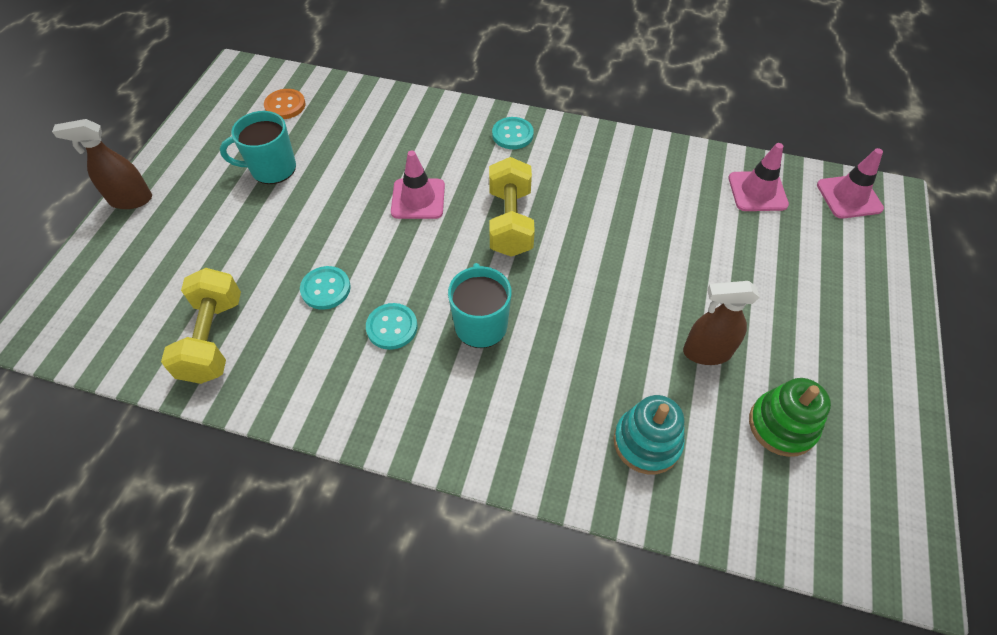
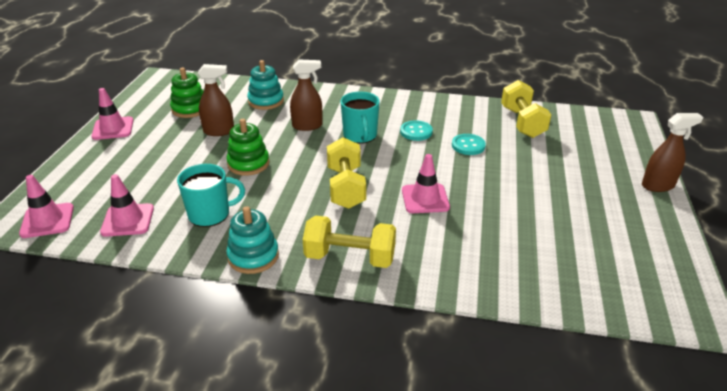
camera: 175 degrees right, 20 degrees down
(272, 169) = (564, 214): turquoise mug -> turquoise mug (210, 214)
(285, 105) = (601, 274): orange button -> none
(512, 134) = (350, 257): turquoise button -> yellow dumbbell
(564, 356) = (307, 126): none -> brown spray bottle
(607, 141) = (253, 256): none -> turquoise stacking toy
(641, 273) = (248, 164): none -> green stacking toy
(887, 373) = (113, 128): none -> pink traffic cone

